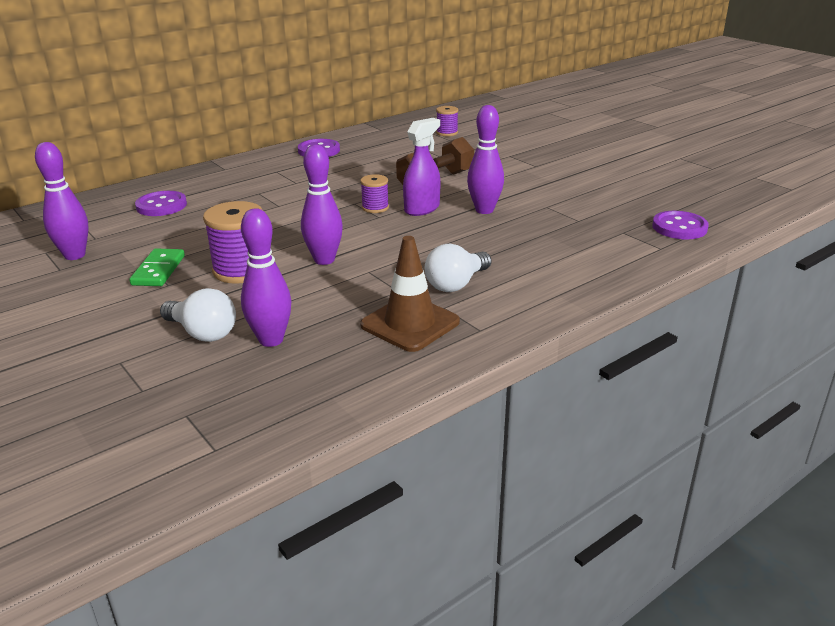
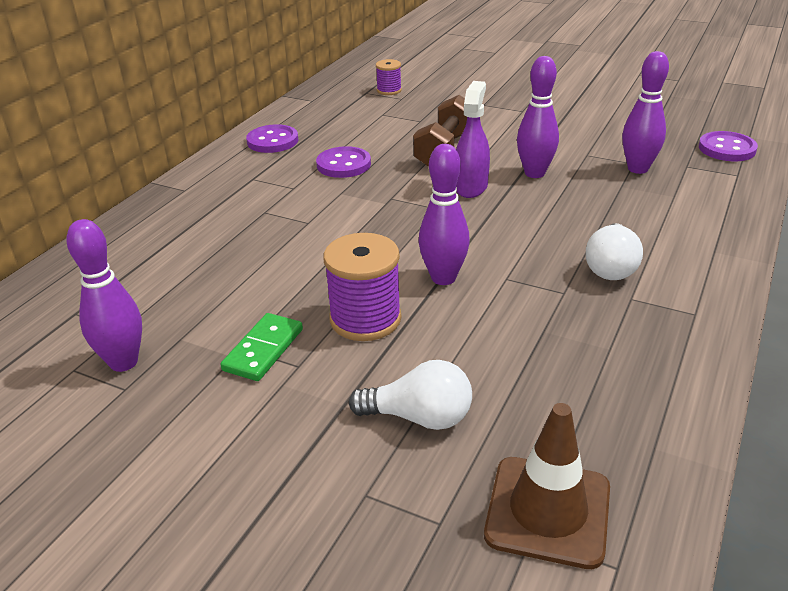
camera: 25 degrees left, 5 degrees up
(158, 270) = (263, 350): green domino -> green domino turned 45 degrees clockwise
(161, 206) = (161, 259): purple button -> purple button (343, 164)
(271, 340) = (507, 399): purple bowling pin -> purple bowling pin (638, 169)
(375, 208) = (421, 198): purple spool -> none
(410, 324) = (623, 329): brown traffic cone -> brown traffic cone (548, 511)

